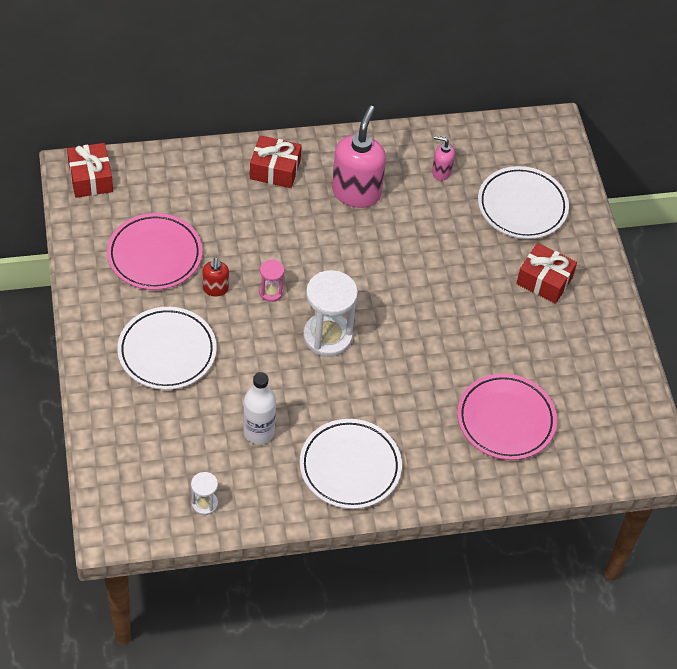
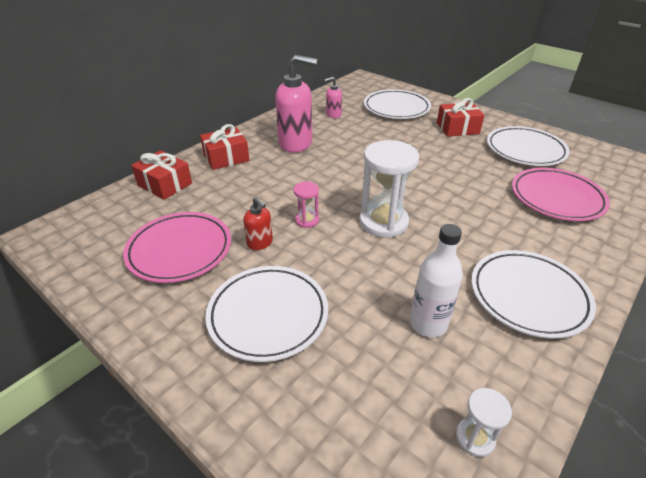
camera: 35 degrees left, 15 degrees down
(90, 178) = (66, 231): red gift -> red gift (165, 184)
(356, 192) = (296, 143): pink soap dispenser -> pink soap dispenser turned 120 degrees clockwise
(568, 355) = (525, 150): none -> white plate

